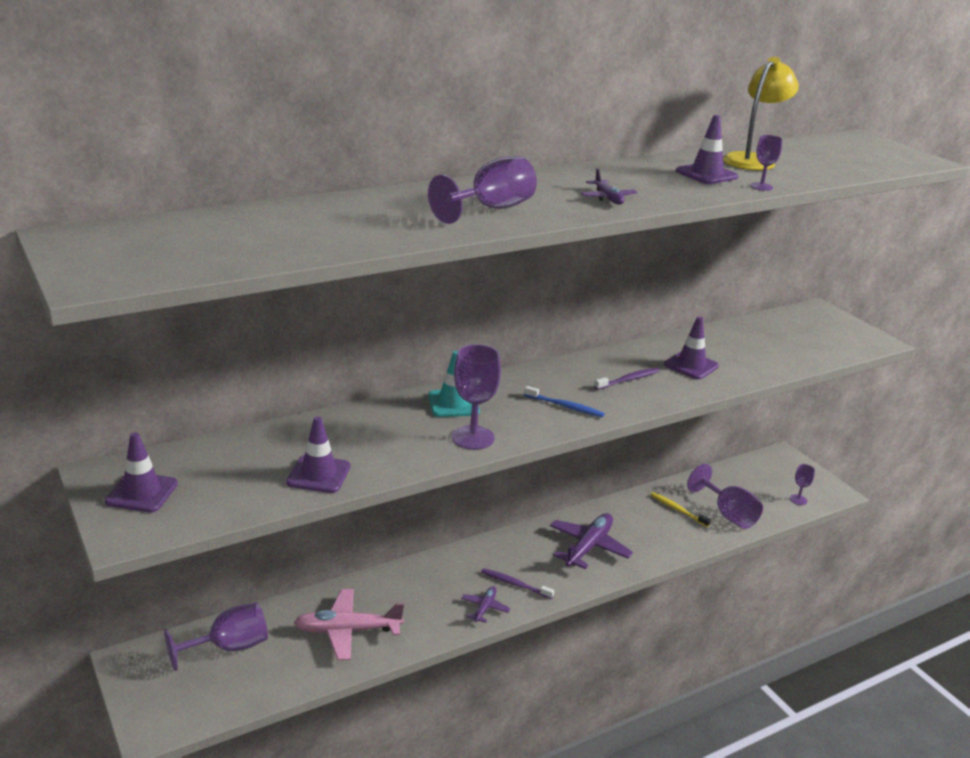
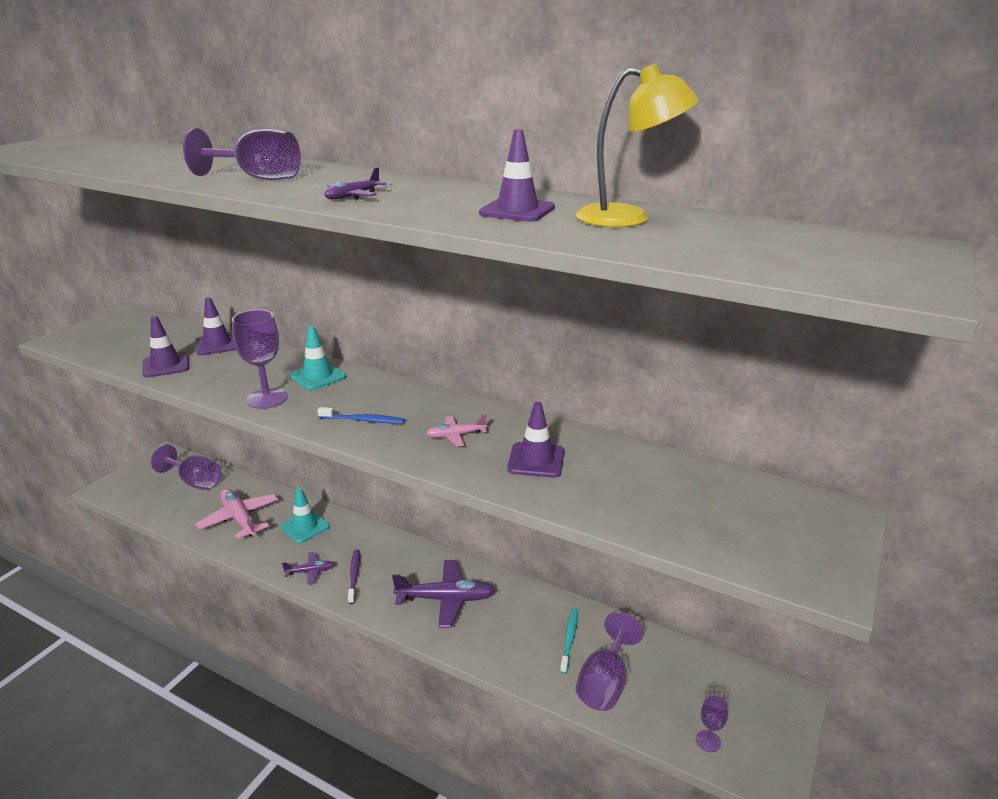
camera: 60 degrees right, 0 degrees up
(142, 493) = (110, 329): purple traffic cone -> purple traffic cone (217, 344)
(409, 591) = (305, 527): none -> turquoise traffic cone
(565, 406) = (363, 420): blue toothbrush -> blue toothbrush turned 75 degrees counterclockwise
(628, 380) = (456, 435): purple toothbrush -> pink plane
(677, 510) = (569, 639): yellow toothbrush -> turquoise toothbrush
(761, 186) = (520, 232): purple goblet -> none

